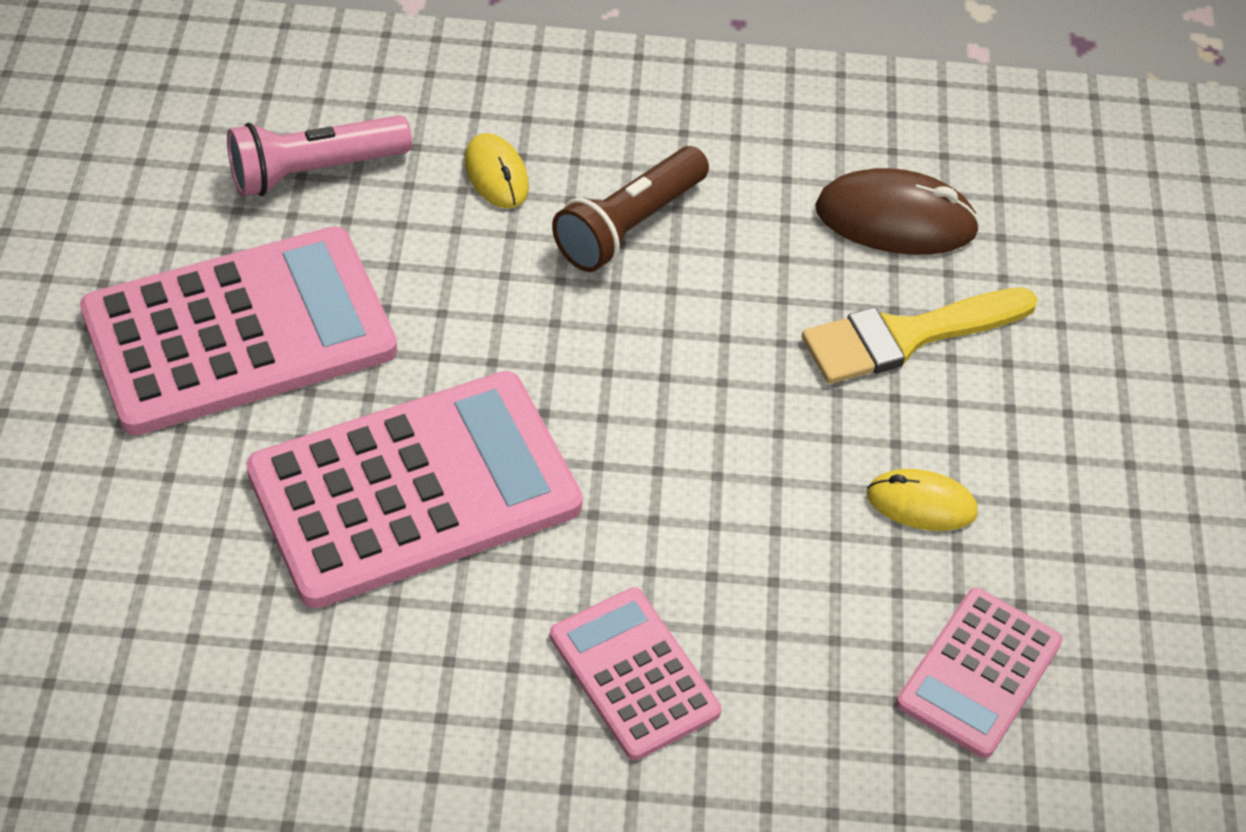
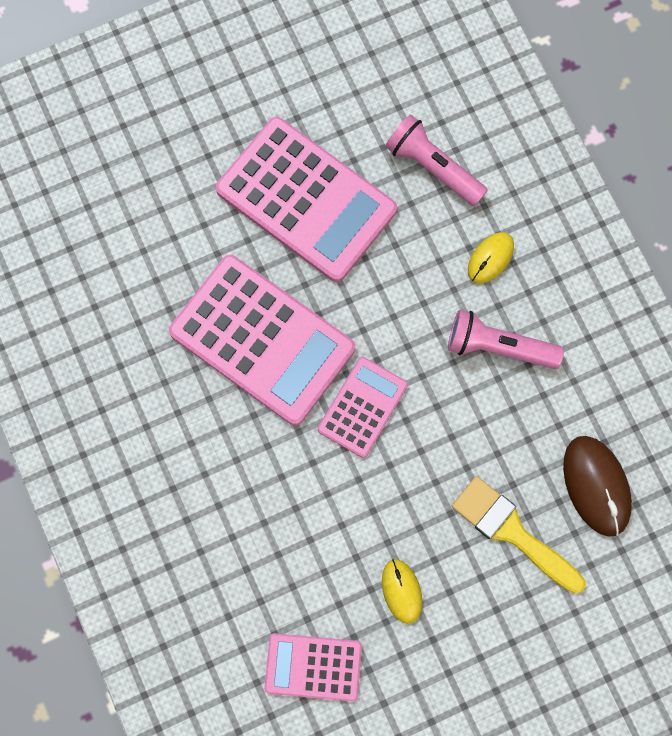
camera: 65 degrees right, 25 degrees up
(629, 226) = (498, 346): brown flashlight -> pink flashlight
(633, 674) = (218, 501): pink calculator -> pink calculator (362, 407)

